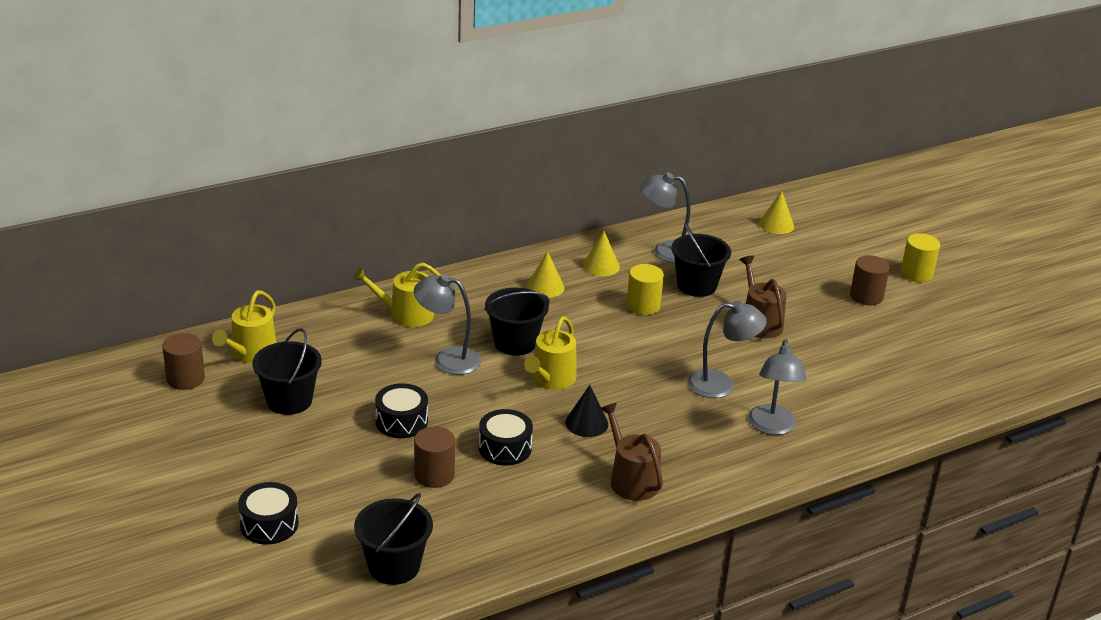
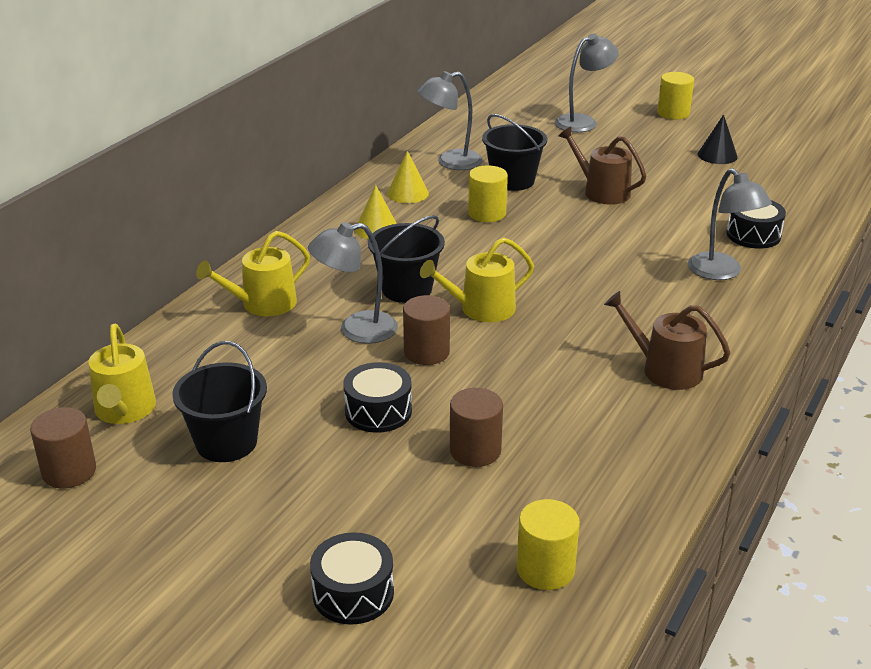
camera: 30 degrees left, 0 degrees up
(394, 566) = (545, 569): black bucket -> yellow cylinder
(505, 448) = (514, 392): black drum -> black drum (753, 235)
(551, 379) = (481, 309): yellow watering can -> yellow watering can turned 75 degrees clockwise
(586, 423) = (562, 335): black cone -> black cone (717, 155)
(721, 385) = (636, 254): grey lamp -> grey lamp (583, 122)
(776, 225) = (518, 112): yellow cone -> none
(866, 296) = (658, 142): brown cylinder -> brown cylinder (426, 352)

